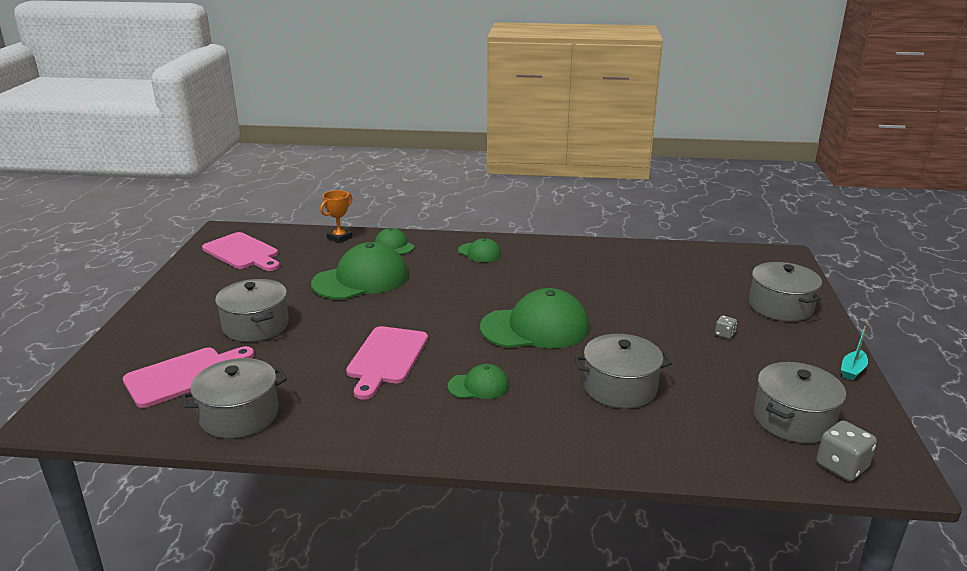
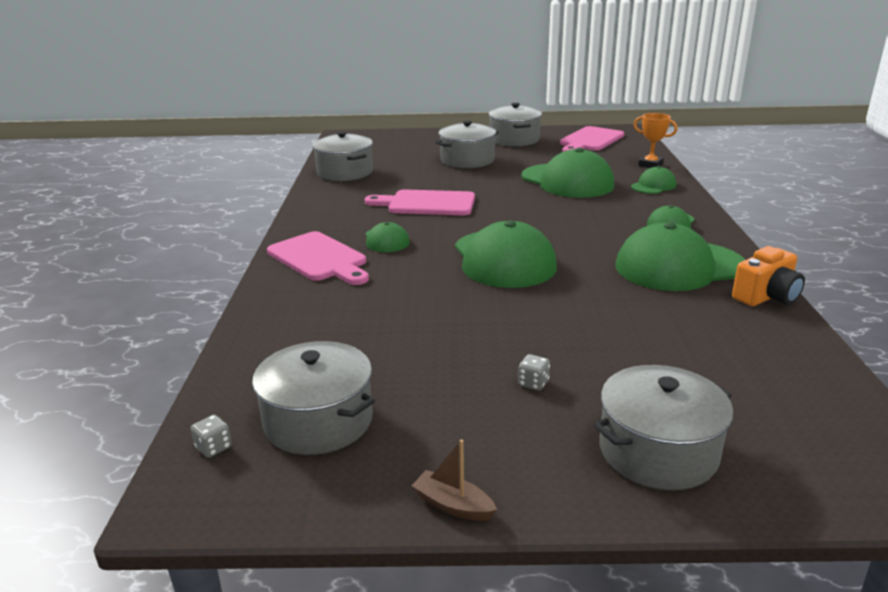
camera: 85 degrees right, 0 degrees up
(184, 376) = (393, 153): pink cutting board -> pink cutting board (319, 258)
(558, 263) = (679, 266): none -> green cap
(605, 246) = (766, 297): none -> orange camera
(620, 387) = (388, 305): grey pot -> grey pot (514, 140)
(841, 466) = (214, 447): grey dice -> grey dice, size x0.53
(852, 370) = (453, 505): turquoise boat -> brown boat

